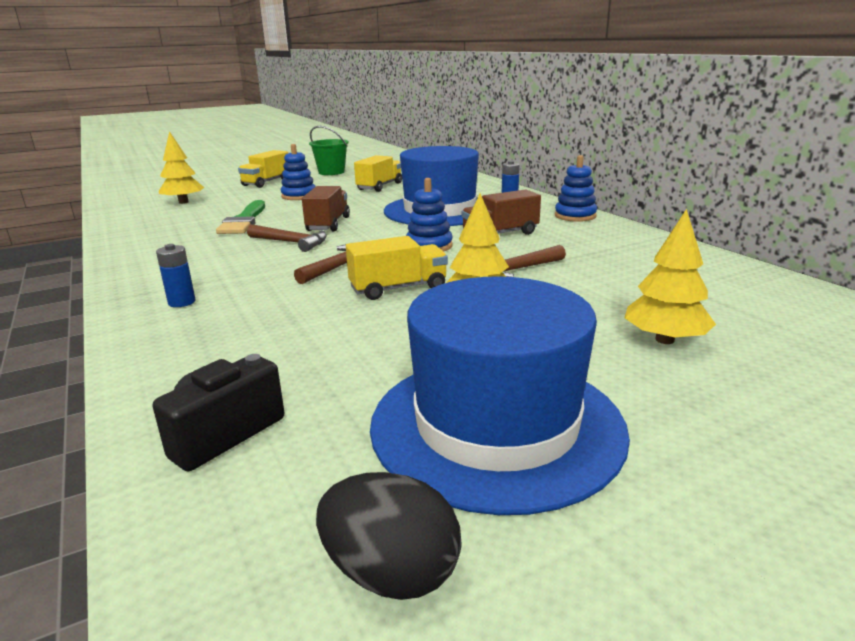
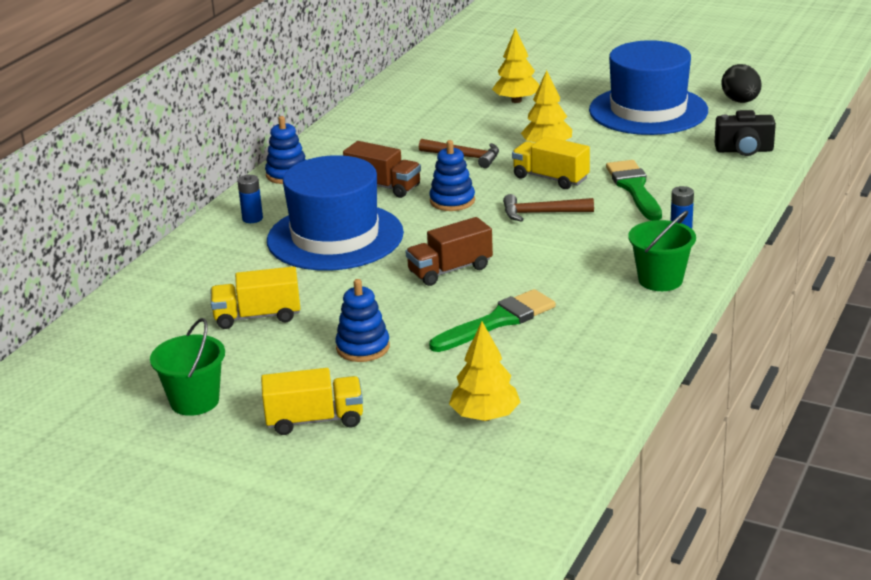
camera: 125 degrees left, 5 degrees up
(155, 269) = (660, 280): none -> green bucket
(291, 242) = (523, 259): brown hammer -> none
(297, 315) = (634, 188): none -> green brush

